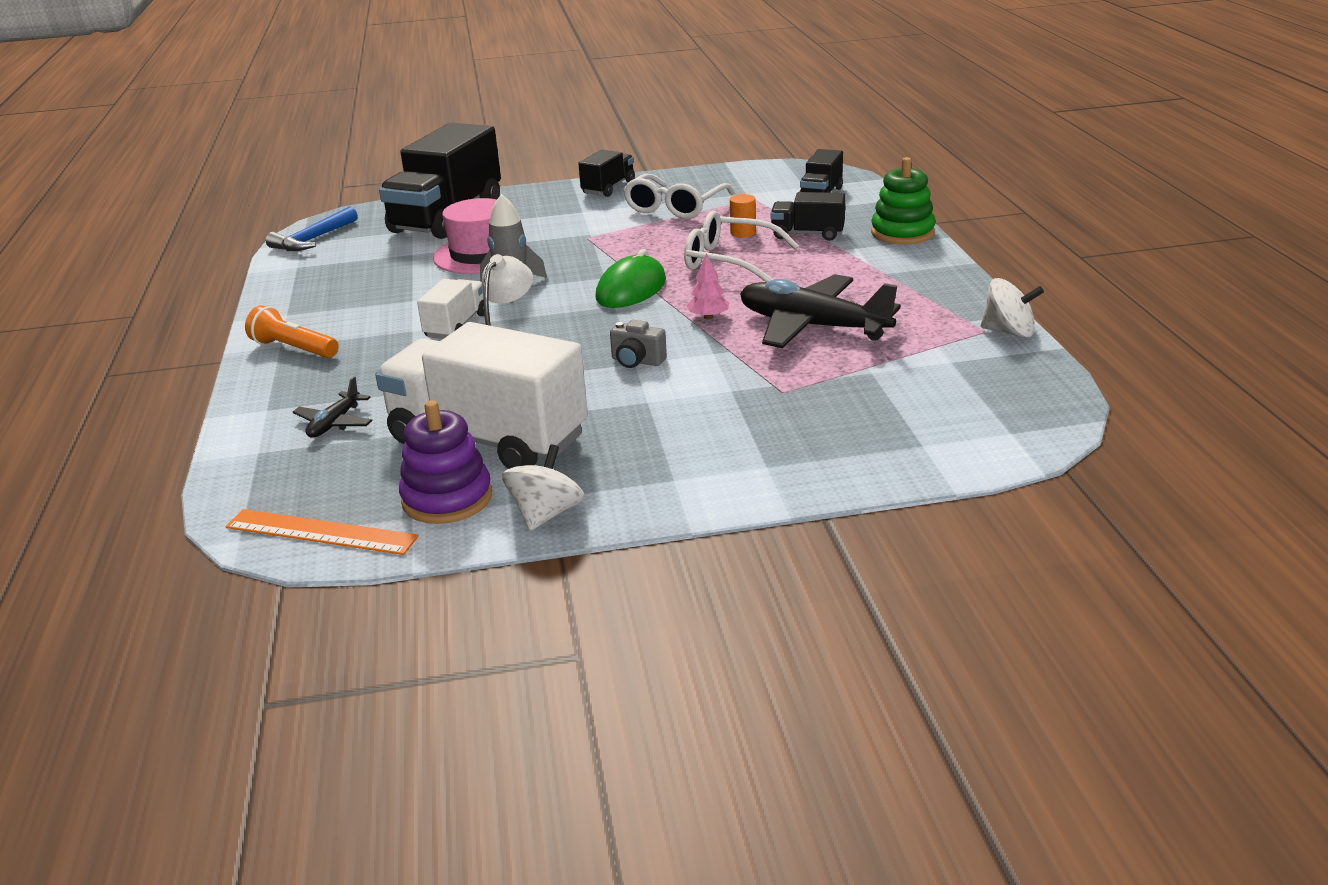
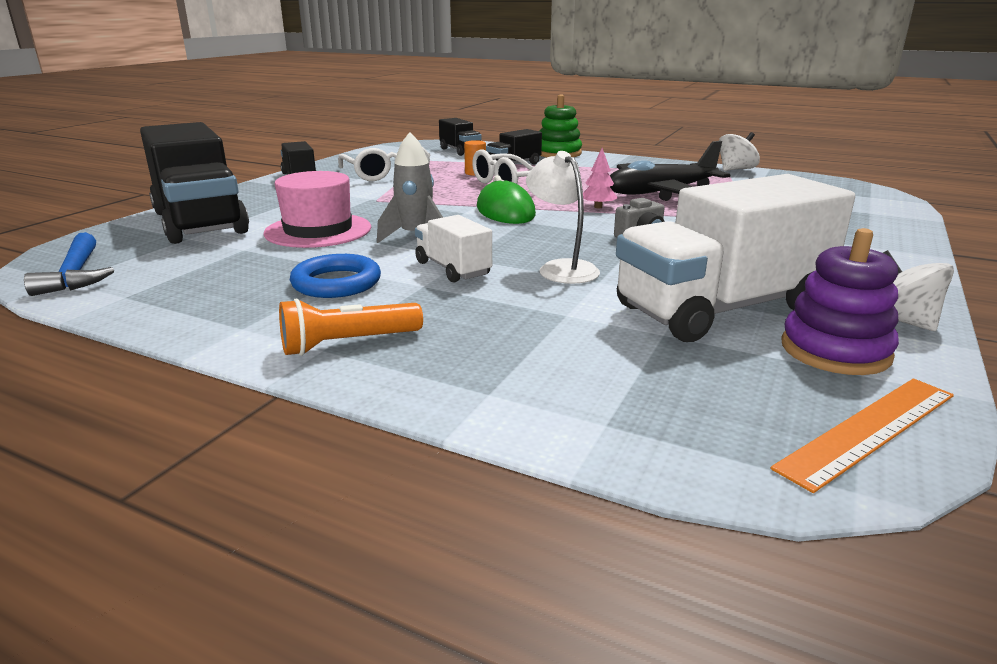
camera: 55 degrees left, 5 degrees down
(335, 423) = (589, 364): black plane -> none
(384, 305) = (336, 283): none -> blue ring

